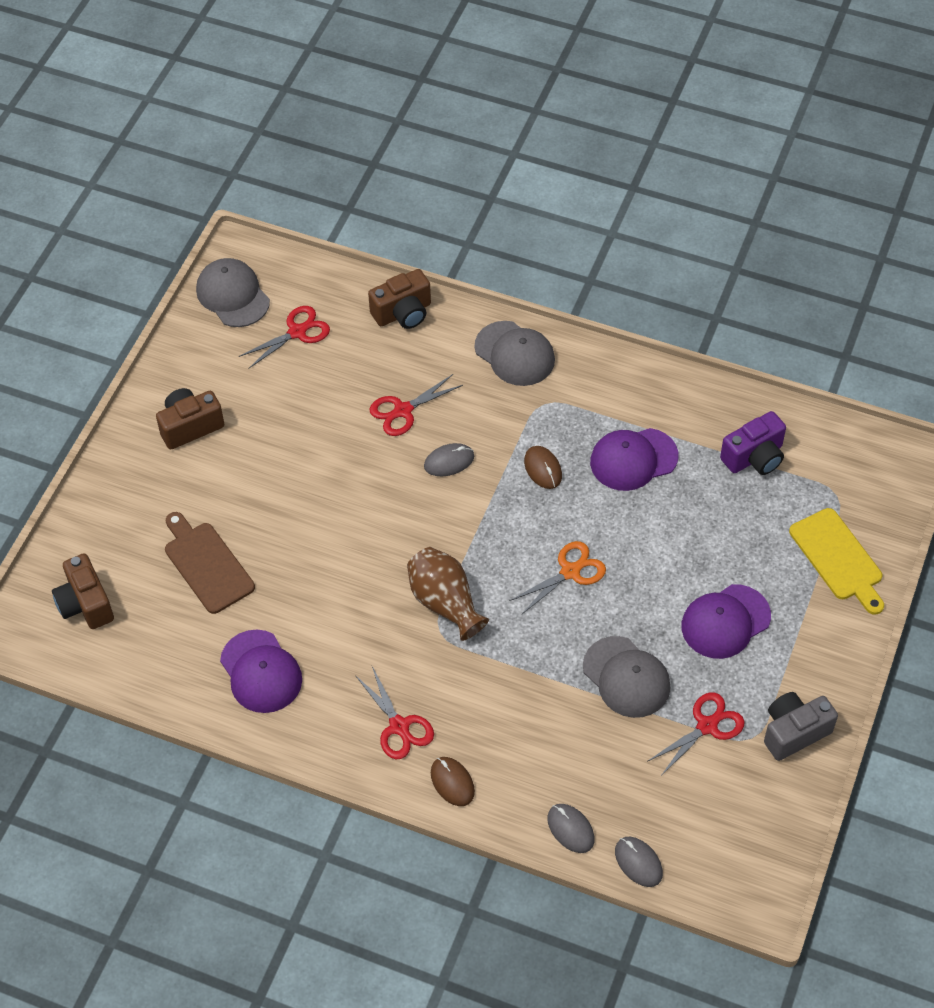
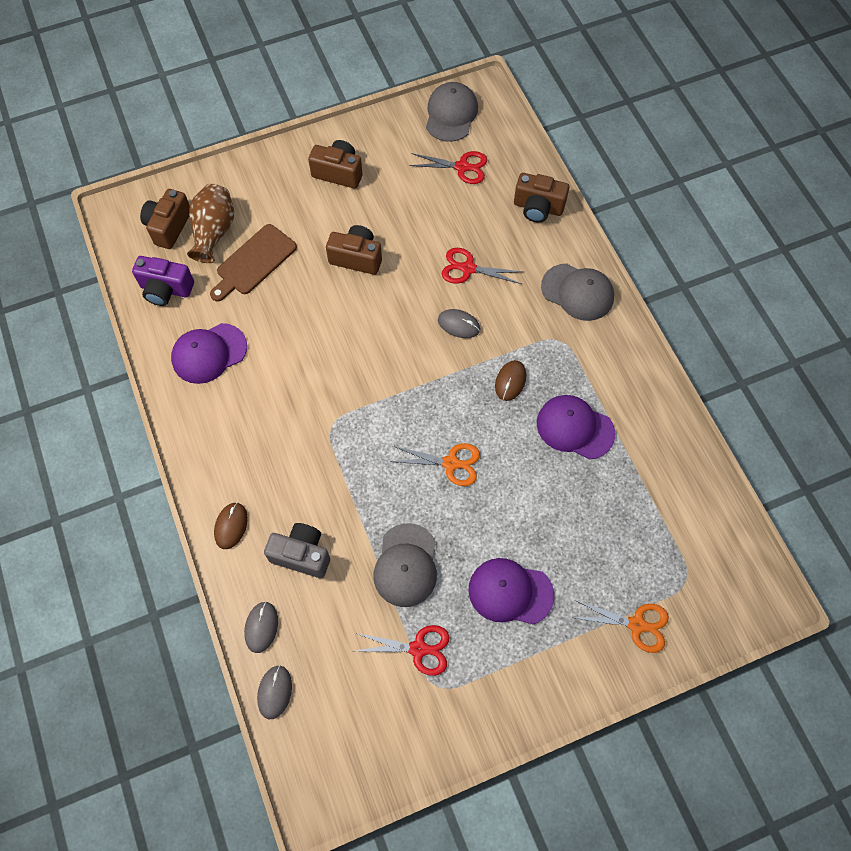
camera: 45 degrees right, 10 degrees up
(206, 564) = (254, 262): brown cutting board -> brown cutting board turned 150 degrees counterclockwise
(261, 672) = (209, 353): purple cap -> purple cap turned 45 degrees clockwise
(295, 483) = (356, 258): none -> brown camera
(399, 726) = (242, 461): red scissors -> none
(445, 602) = (355, 410): brown vase -> brown vase (214, 232)
(515, 354) = (577, 292): grey cap -> grey cap turned 60 degrees counterclockwise
(754, 457) = (658, 501): purple camera -> purple camera (166, 289)
(794, 732) = (468, 712): grey camera -> grey camera (302, 554)
(838, 558) = (636, 624): yellow cutting board -> orange scissors

